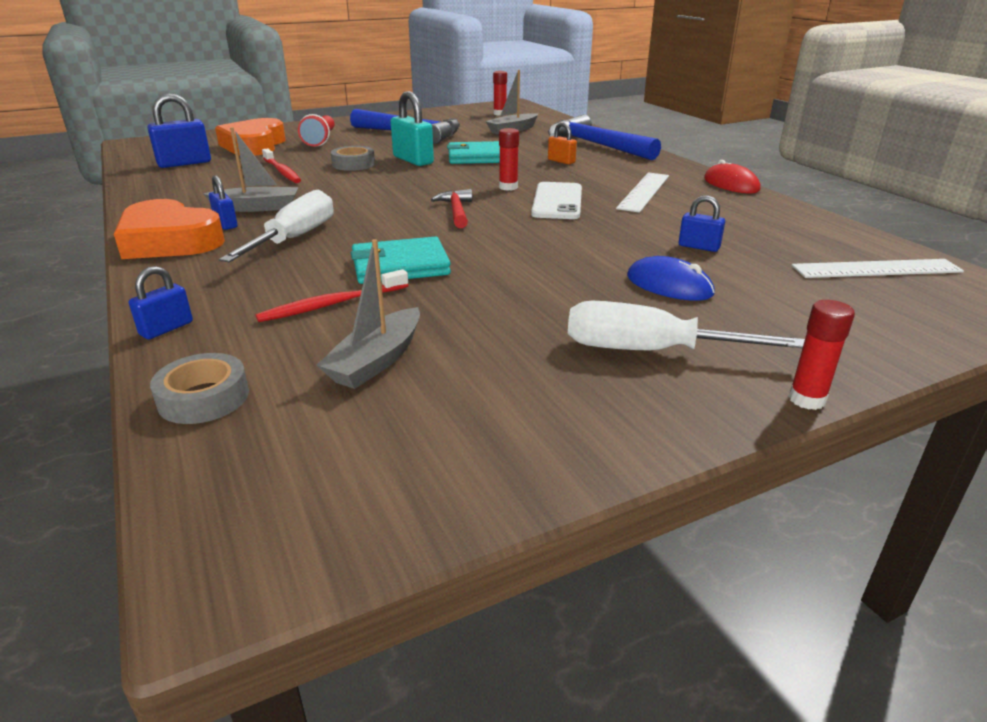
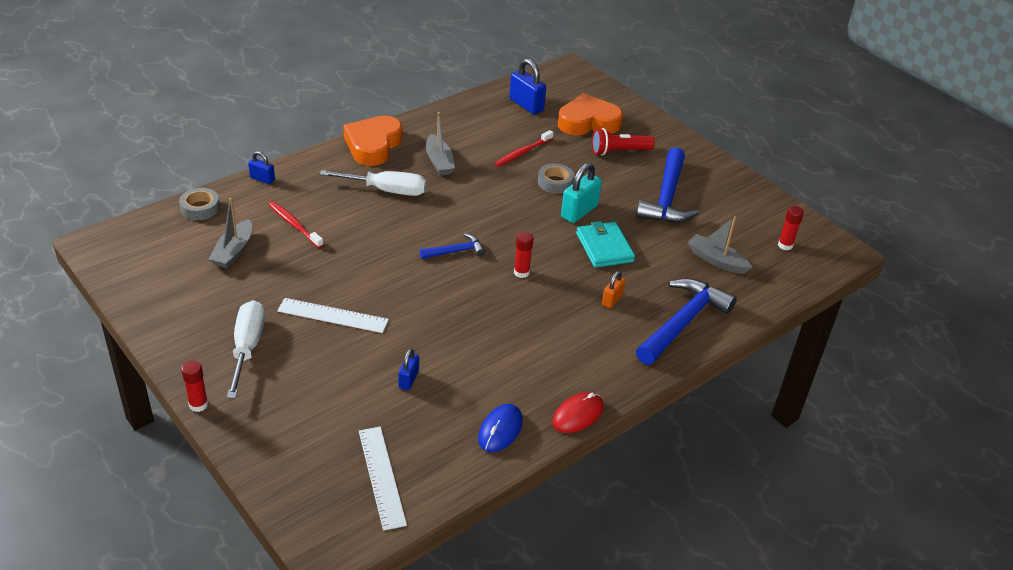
camera: 75 degrees right, 10 degrees up
(226, 224) = (406, 157): blue padlock -> none
(376, 361) = (233, 251): grey boat -> grey boat turned 90 degrees counterclockwise
(400, 266) = (350, 240): turquoise wallet -> none
(456, 211) = (456, 251): red hammer -> blue hammer
(557, 201) = (493, 302): white phone -> none
(643, 191) = (535, 353): white ruler -> white ruler (333, 315)
(669, 285) = (336, 360): blue mouse -> blue mouse (500, 430)

